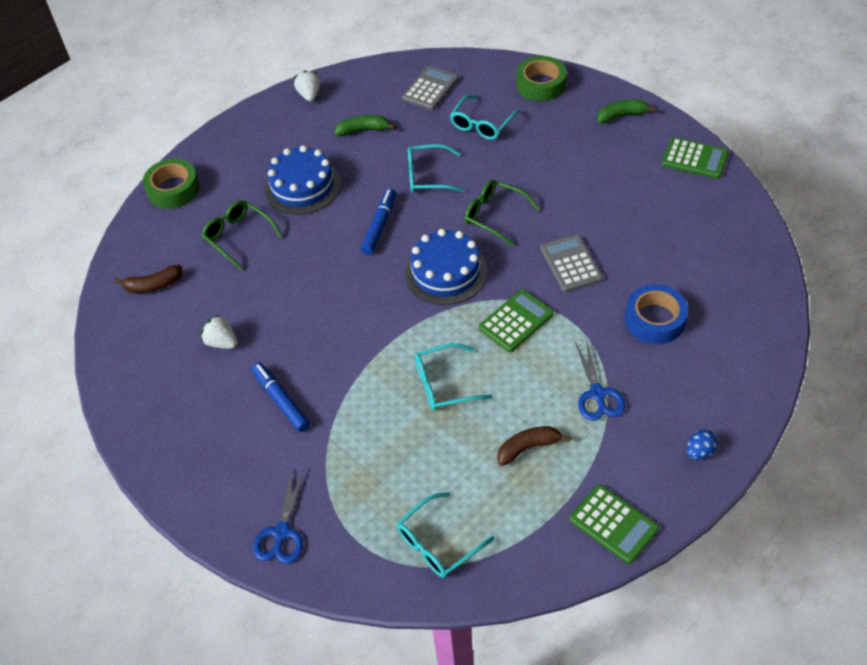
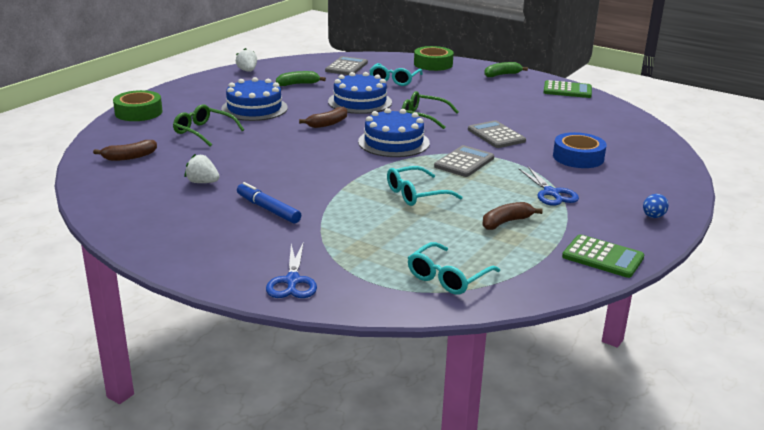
camera: 15 degrees left, 25 degrees down
(379, 225) = (328, 123): blue marker -> brown banana
(427, 176) = (360, 102): turquoise glasses -> blue cake
(516, 321) = (464, 162): green calculator -> grey calculator

